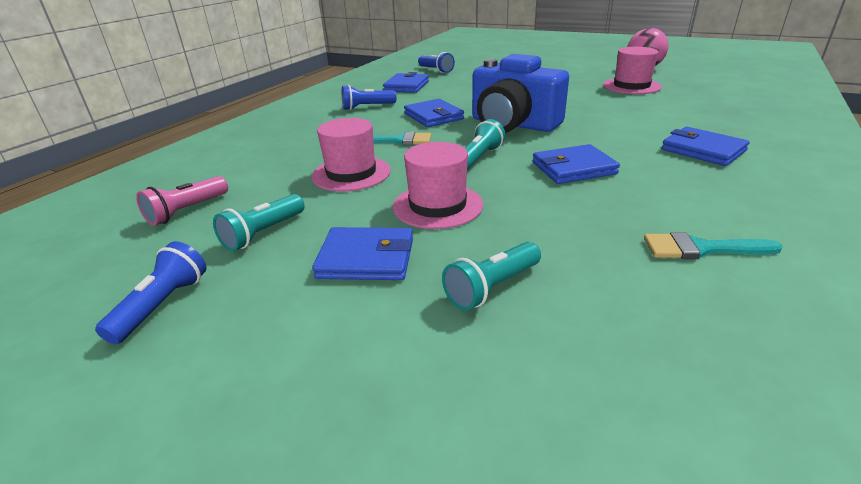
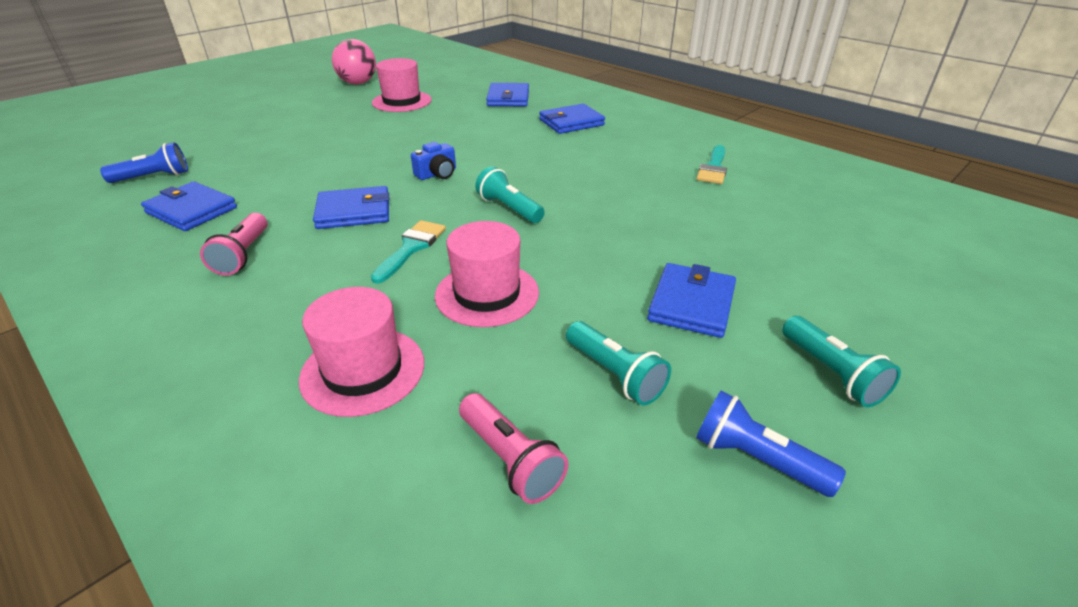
camera: 75 degrees left, 5 degrees up
(367, 107) = (243, 255): blue flashlight -> pink flashlight
(437, 205) = (604, 250): pink hat -> pink hat (363, 370)
(492, 287) = (748, 249): turquoise flashlight -> turquoise flashlight (831, 373)
(513, 124) = (437, 174): blue camera -> blue camera, size x0.41
(573, 168) = (568, 173): blue wallet -> blue wallet (508, 98)

